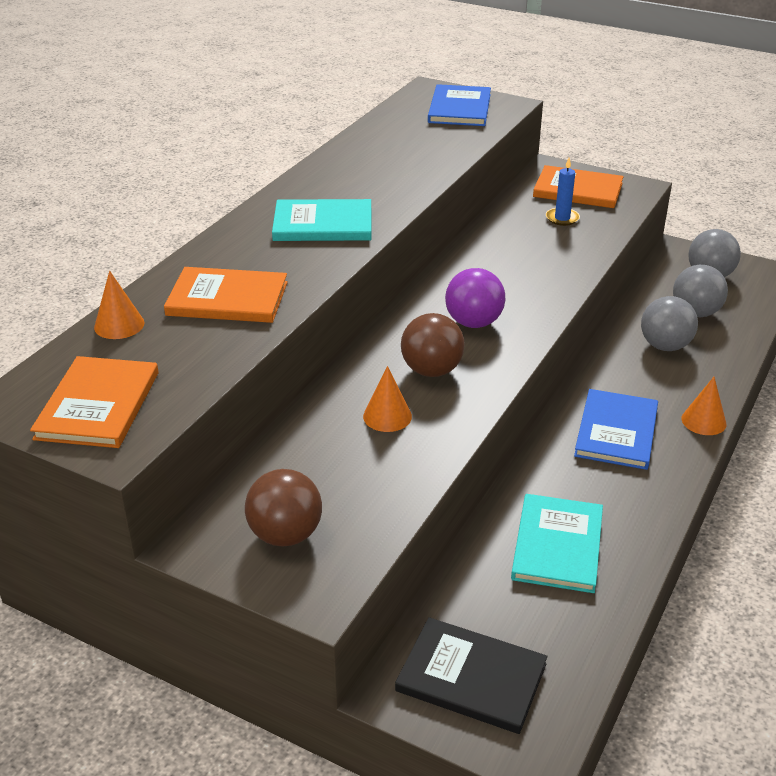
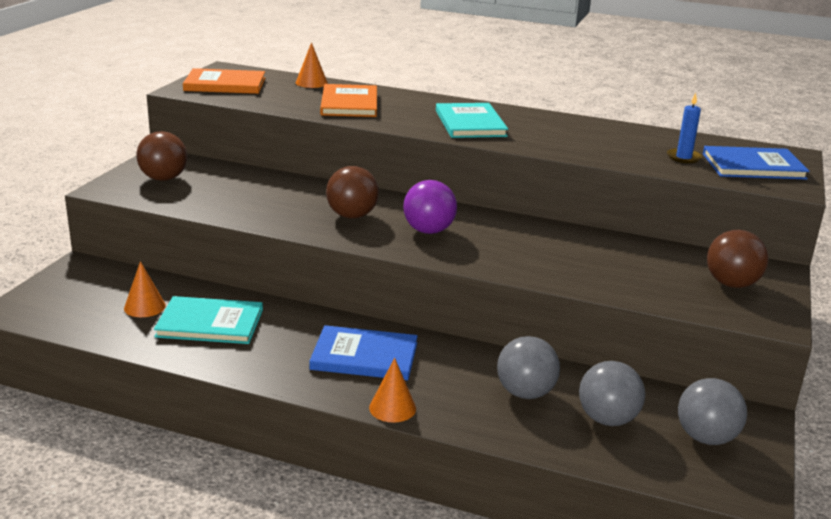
camera: 80 degrees right, 10 degrees down
(387, 416) = (289, 202): orange cone -> orange cone (144, 307)
(471, 678) = (83, 290): black book -> none
(562, 218) = (655, 273): blue candle -> blue candle (683, 157)
(578, 190) = (731, 284): orange book -> brown ball

